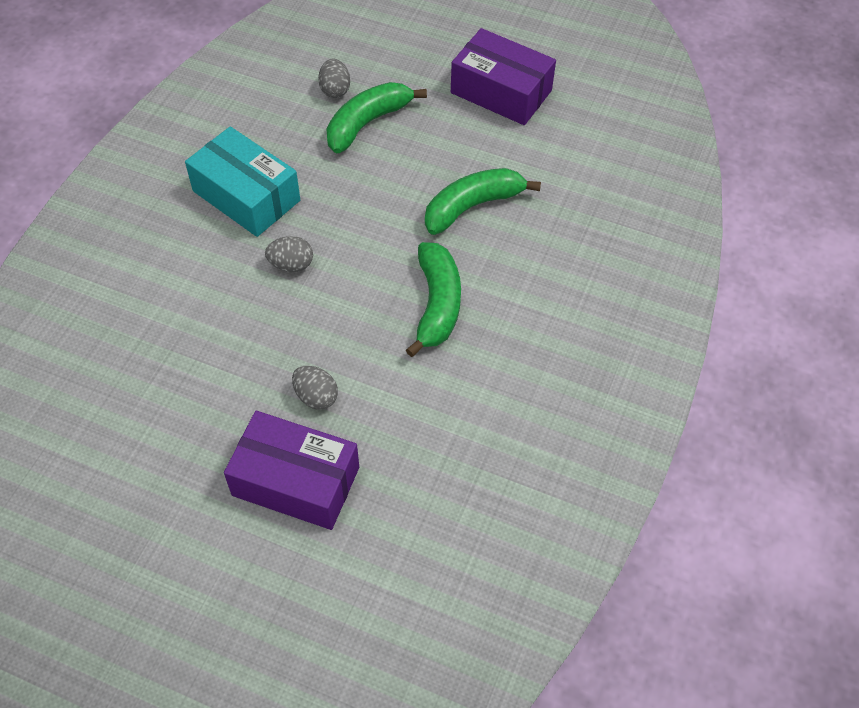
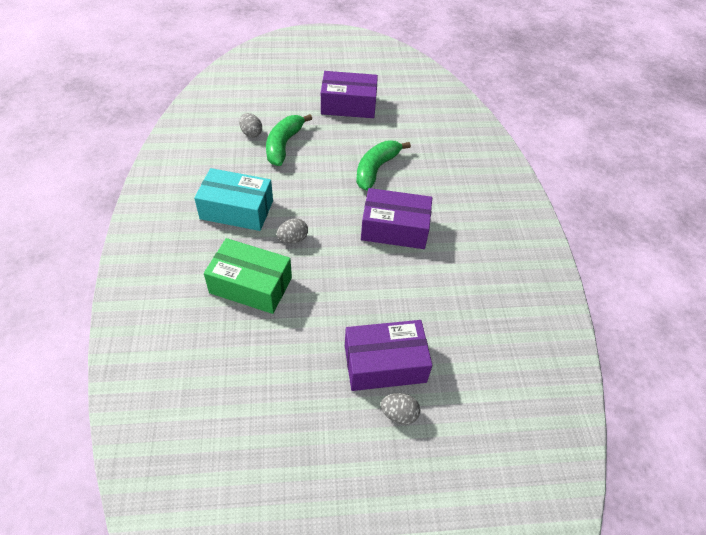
camera: 30 degrees left, 5 degrees down
(199, 306) = (250, 285): none -> green box
(316, 396) = (361, 308): grey egg -> grey egg (399, 414)
(437, 304) = (394, 228): green banana -> purple box

